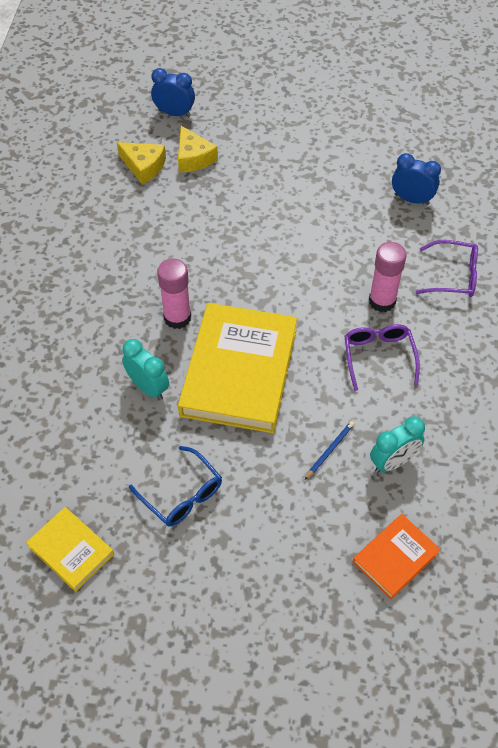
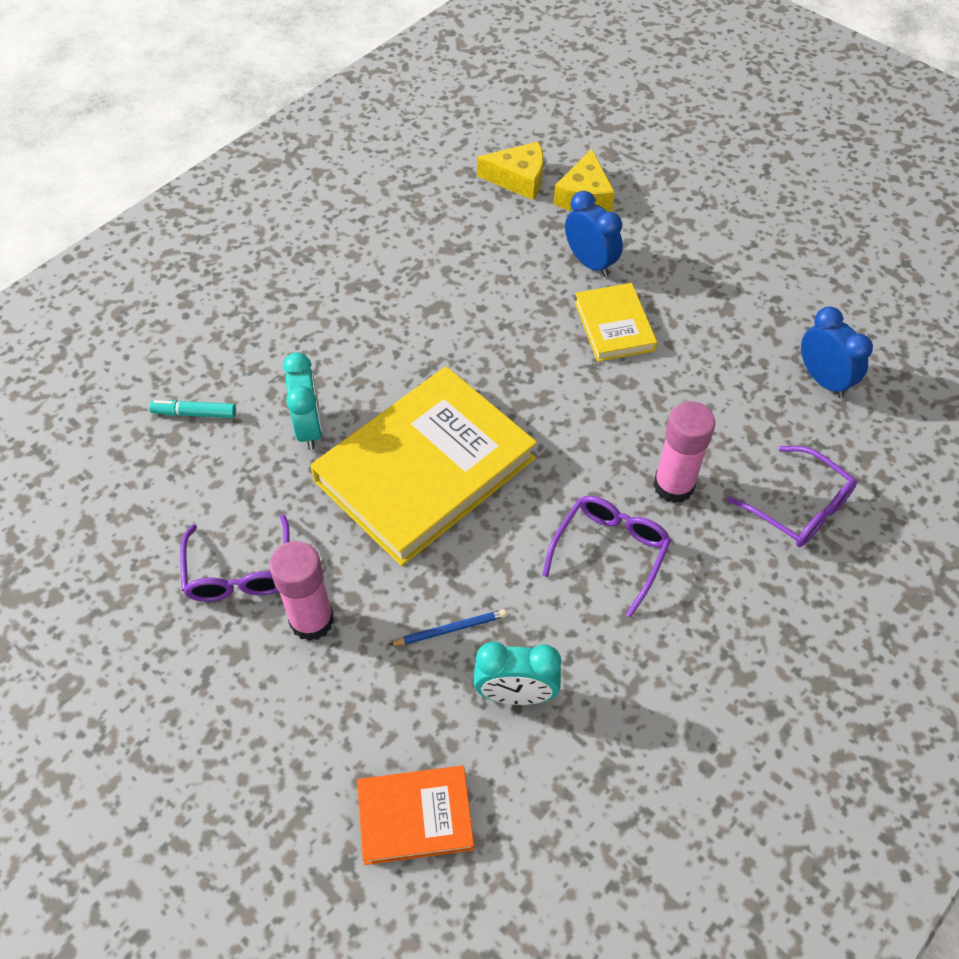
camera: 35 degrees right, 0 degrees up
(66, 420) = (194, 413): none -> turquoise marker
(71, 550) = (76, 558): yellow book -> yellow book (614, 326)
(144, 166) = (518, 179): yellow cheese -> yellow cheese turned 60 degrees counterclockwise
(174, 113) = (605, 136): blue clock -> blue clock (590, 263)
(177, 318) = (409, 368): pink glue stick -> pink glue stick (311, 620)
(182, 494) = (239, 572): blue glasses -> purple glasses

